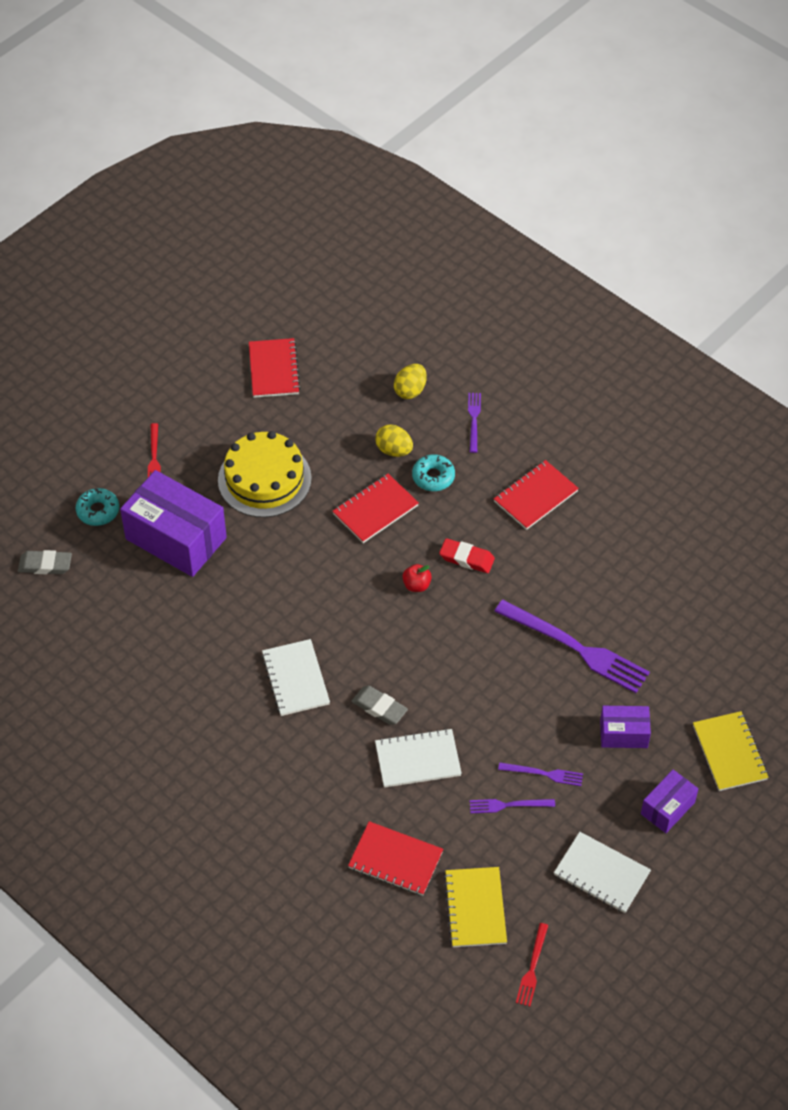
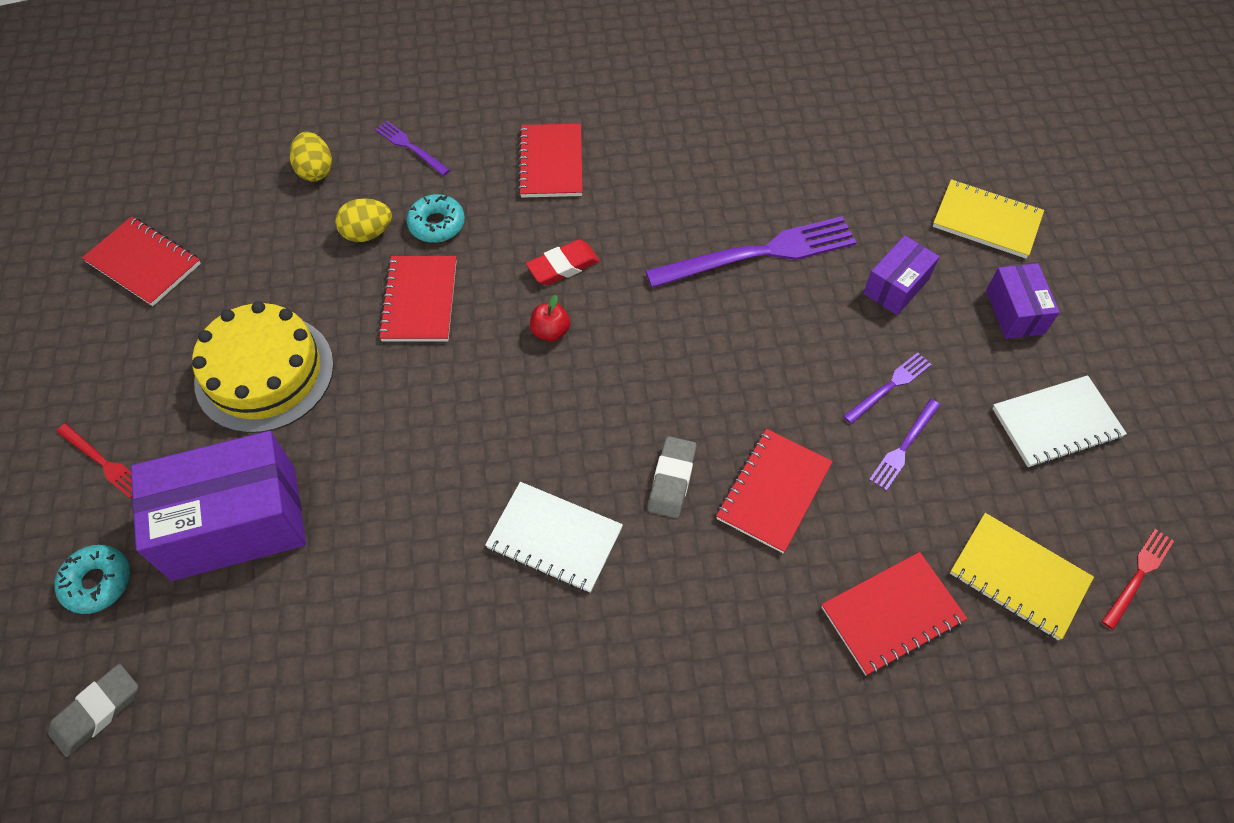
camera: 50 degrees left, 5 degrees up
(379, 707) = (672, 480): grey eraser -> grey eraser turned 60 degrees counterclockwise
(417, 759) = (773, 491): white notebook -> red notebook
(532, 967) = (1138, 575): red fork -> red fork turned 105 degrees counterclockwise

